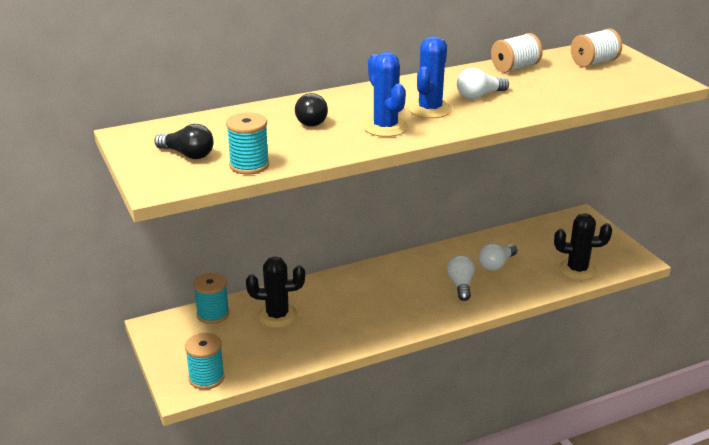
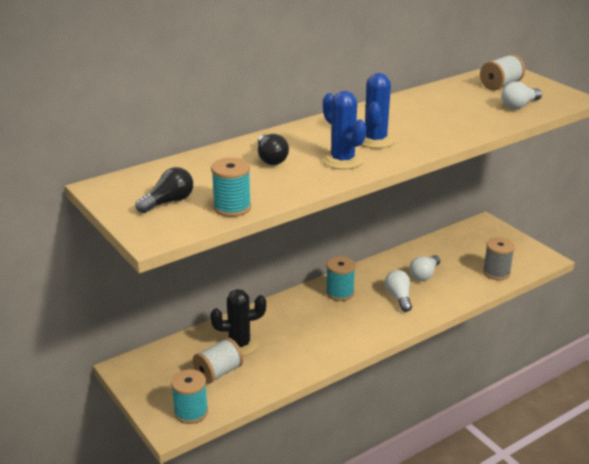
camera: 10 degrees left, 0 degrees up
(188, 154) = (168, 202): black light bulb -> black light bulb turned 60 degrees counterclockwise
(213, 314) = (178, 350): turquoise spool -> turquoise spool (340, 293)
(479, 96) = (414, 124): white light bulb -> white light bulb (519, 105)
(515, 67) = (434, 95): white spool -> white spool (218, 372)
(577, 270) = (496, 273): black cactus -> grey spool

